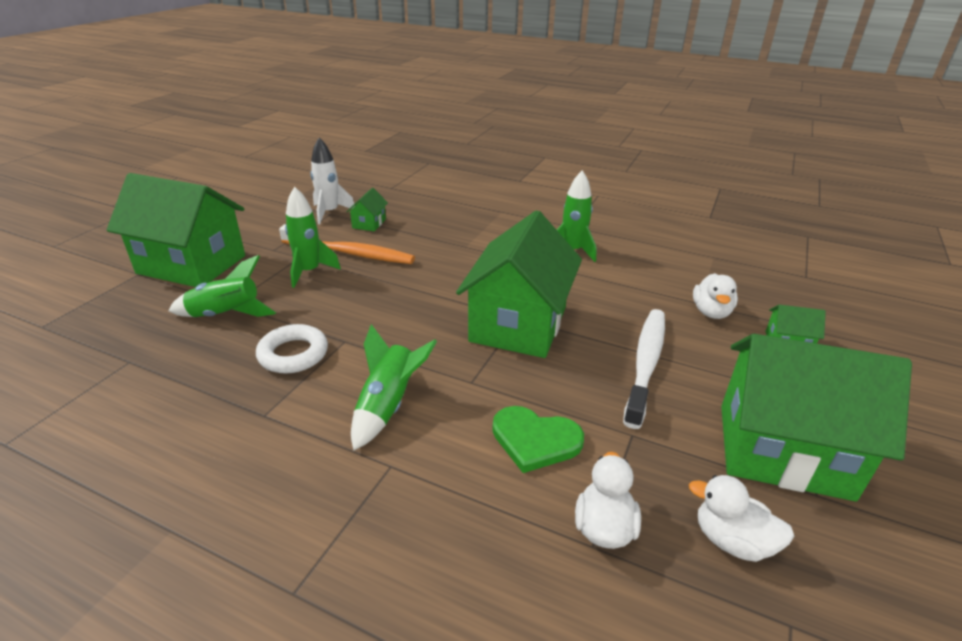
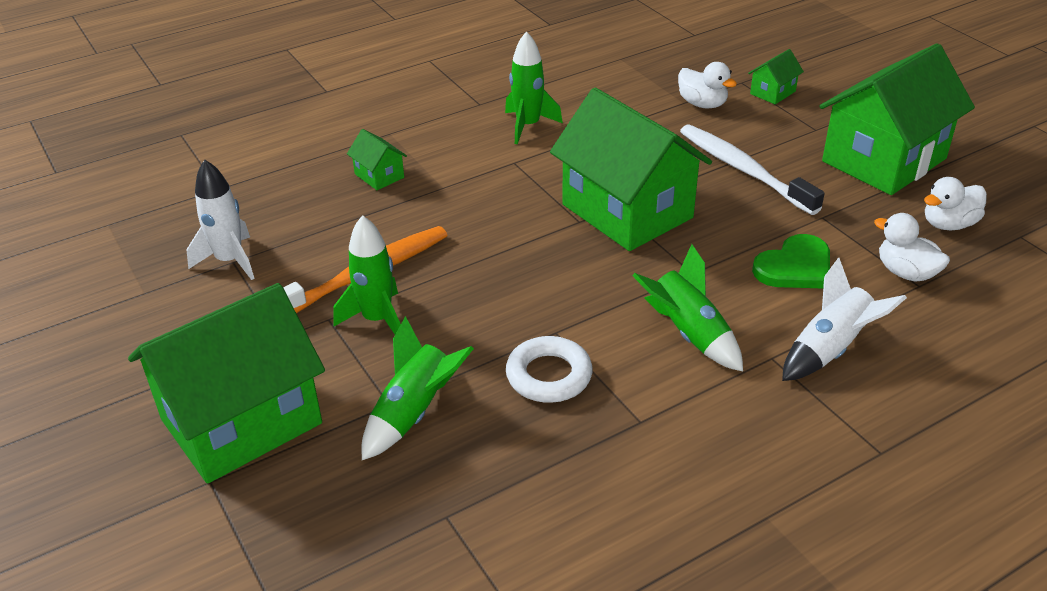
camera: 55 degrees left, 5 degrees up
(369, 223) = (303, 238): green house -> green house (379, 176)
(429, 503) = (830, 349): none -> white rocket

